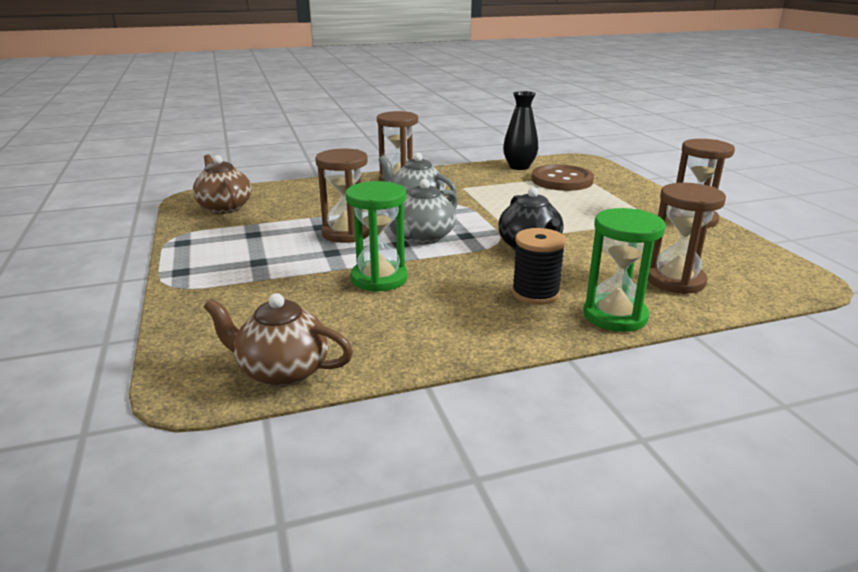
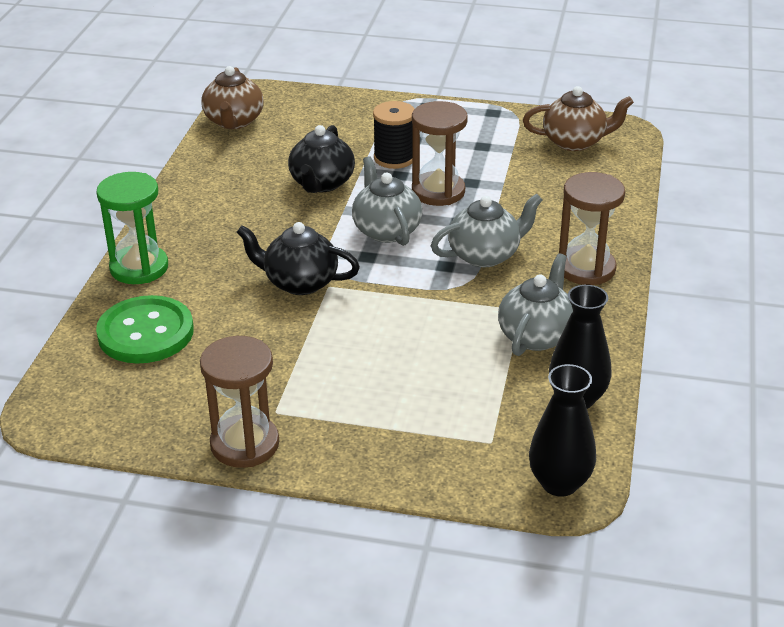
camera: 120 degrees right, 10 degrees up
(282, 371) = (234, 122): brown teapot -> brown teapot turned 135 degrees clockwise
(379, 278) = (321, 183): green hourglass -> black teapot
(481, 181) = (536, 335): none -> grey teapot
(535, 293) = (214, 246): black spool -> black spool (394, 158)
(562, 180) = (481, 410): brown button -> none
(581, 161) = (559, 483): none -> black vase
(675, 280) = (145, 333): brown hourglass -> green button

